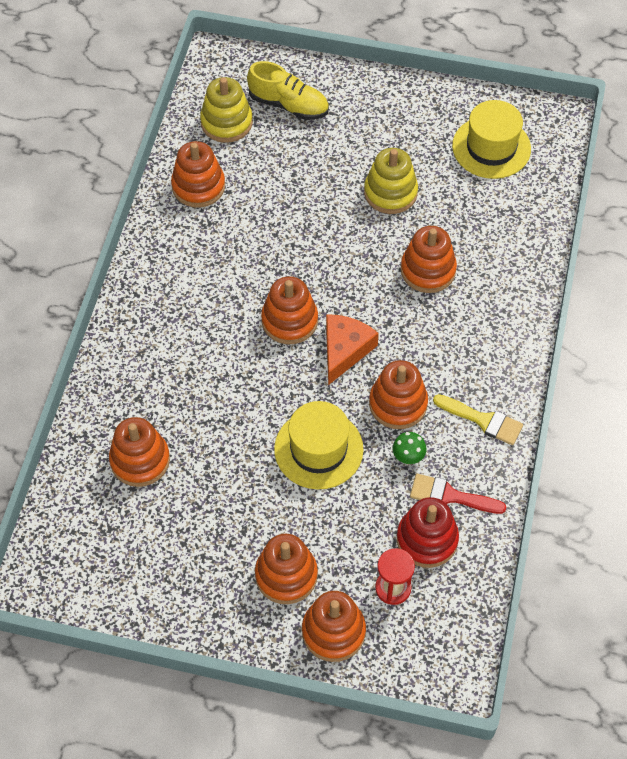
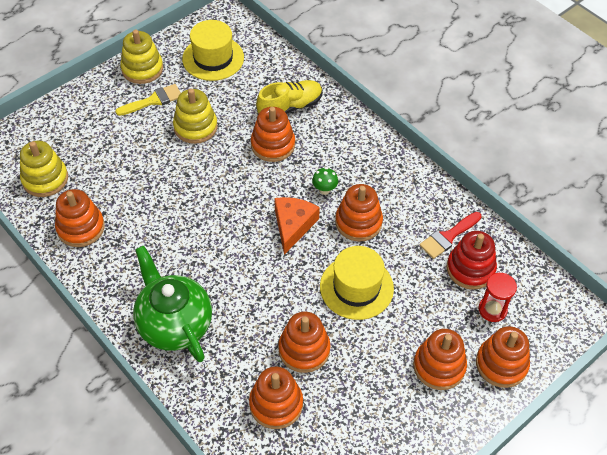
camera: 55 degrees left, 5 degrees down
(158, 327) = (174, 324): none -> green teapot
(288, 105) = (69, 136): yellow shoe -> yellow shoe (290, 107)
(289, 321) = (242, 242): orange stacking toy -> orange stacking toy (304, 349)
(345, 350) = (293, 226): orange cheese -> orange cheese turned 45 degrees clockwise
(408, 457) = (402, 242): green mushroom -> green mushroom (324, 190)
(421, 101) = (142, 69): none -> yellow stacking toy
(483, 420) = (407, 186): yellow brush -> yellow brush (153, 100)

